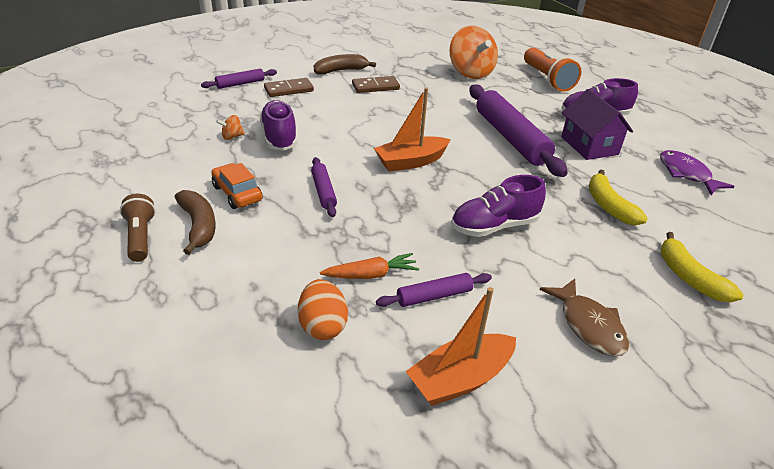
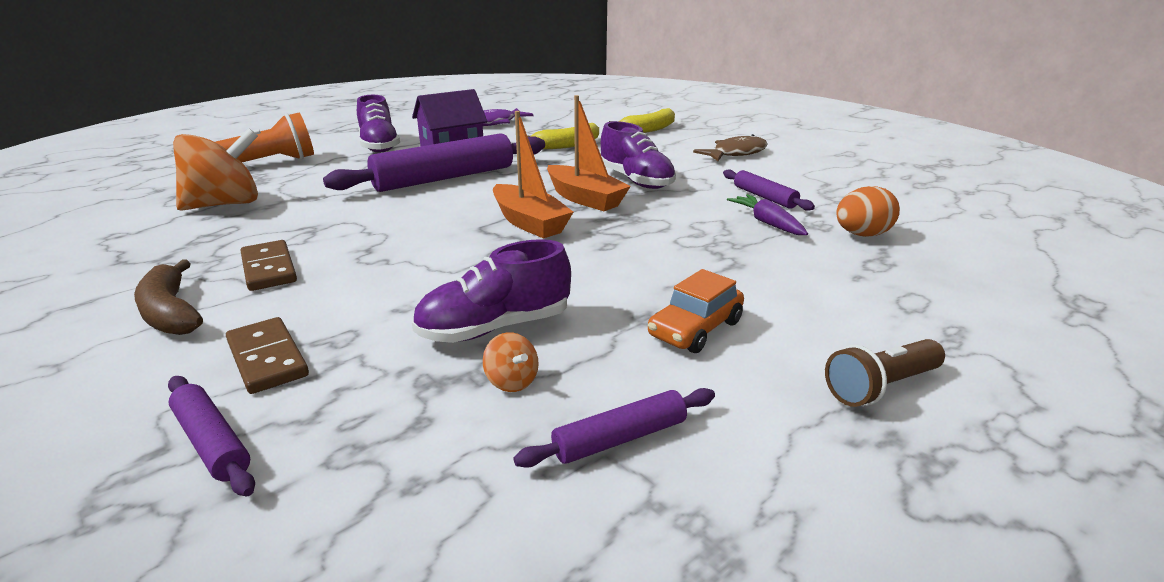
camera: 100 degrees left, 10 degrees down
(198, 226) = (801, 341): brown banana -> none
(323, 191) = (639, 266): purple rolling pin -> purple rolling pin (620, 438)
(371, 275) = (767, 223): orange carrot -> purple carrot
(460, 379) = (843, 185): orange boat -> orange boat (585, 199)

